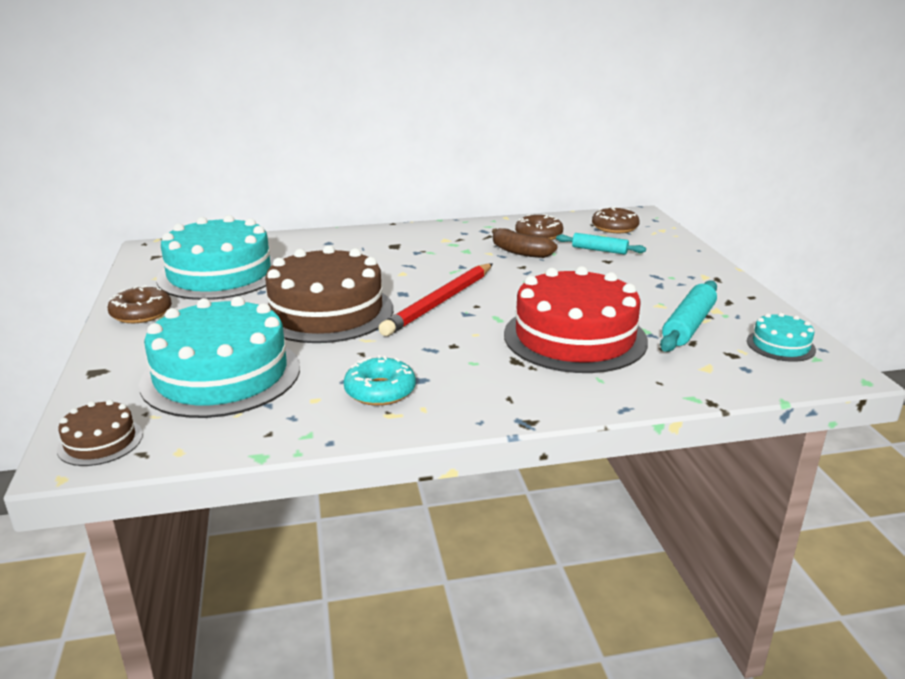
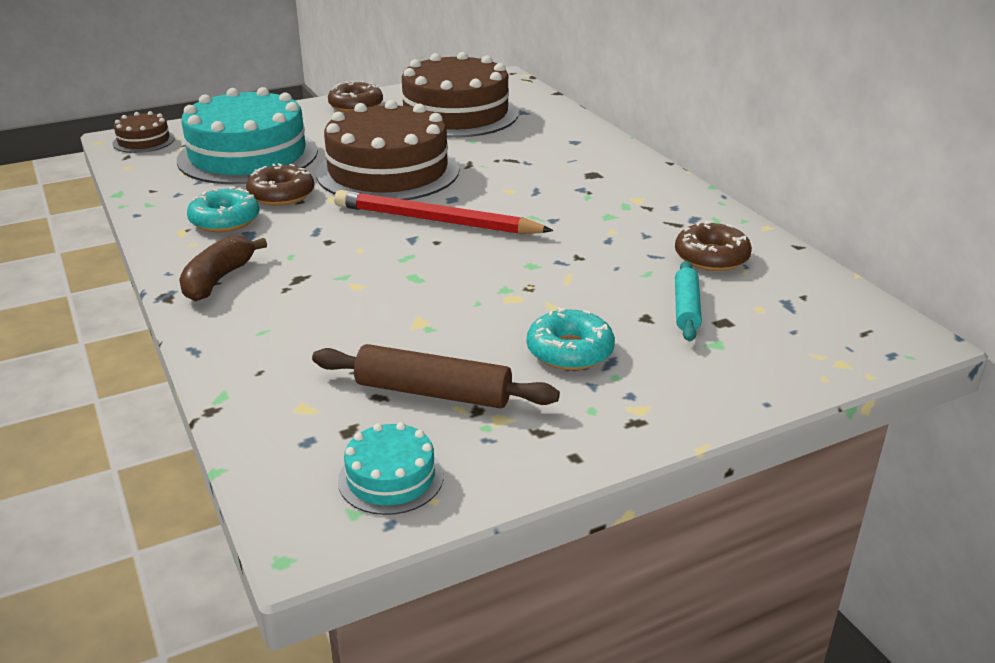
camera: 75 degrees right, 5 degrees up
(220, 274) = (455, 114): turquoise cake -> brown cake
(520, 252) = (630, 250): brown banana -> brown banana (218, 280)
(575, 337) = (369, 308): red cake -> none
(614, 227) = (807, 316): brown donut -> brown donut (281, 195)
(643, 284) = (570, 351): none -> turquoise donut
(689, 325) = (433, 393): turquoise rolling pin -> brown rolling pin

